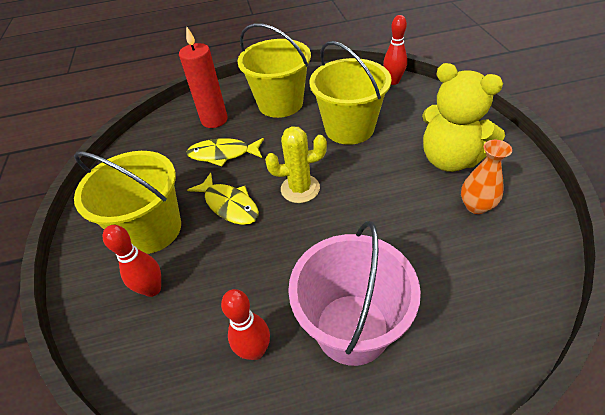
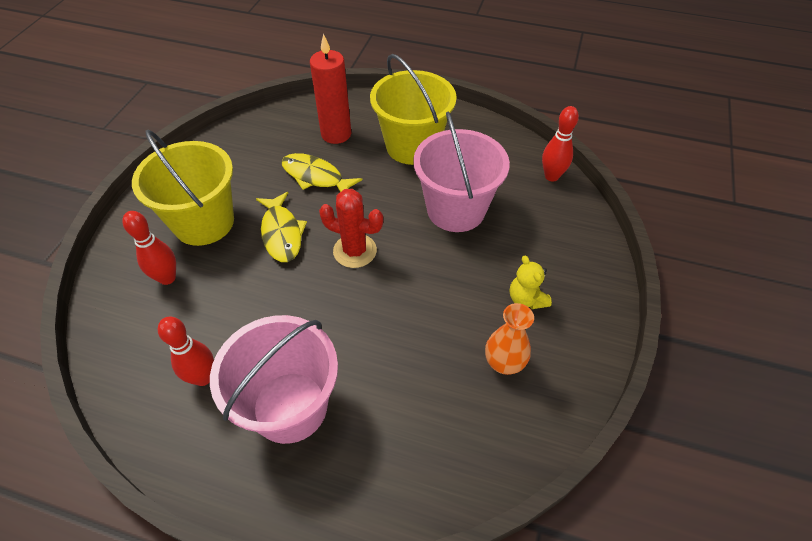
camera: 25 degrees right, 5 degrees up
(300, 189) = (355, 251): yellow cactus -> red cactus
(349, 128) = (456, 210): yellow bucket -> pink bucket
(450, 159) = (526, 299): yellow teddy bear -> yellow teddy bear, size x0.47

